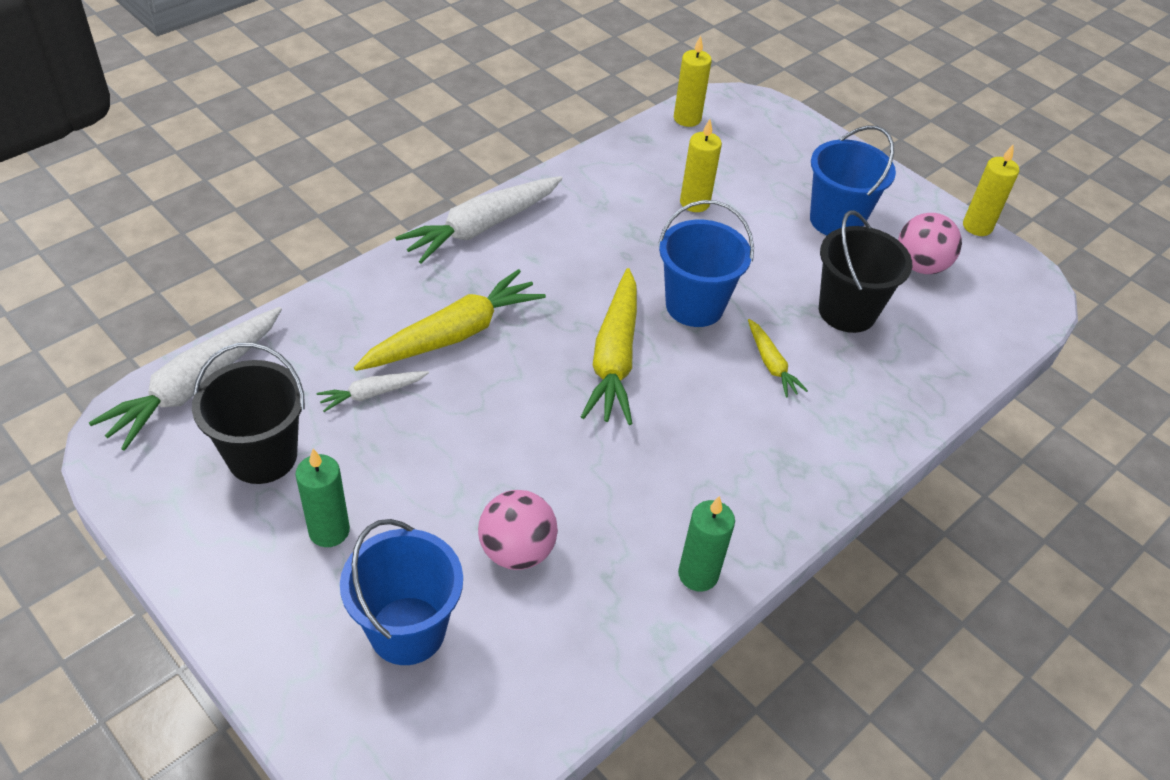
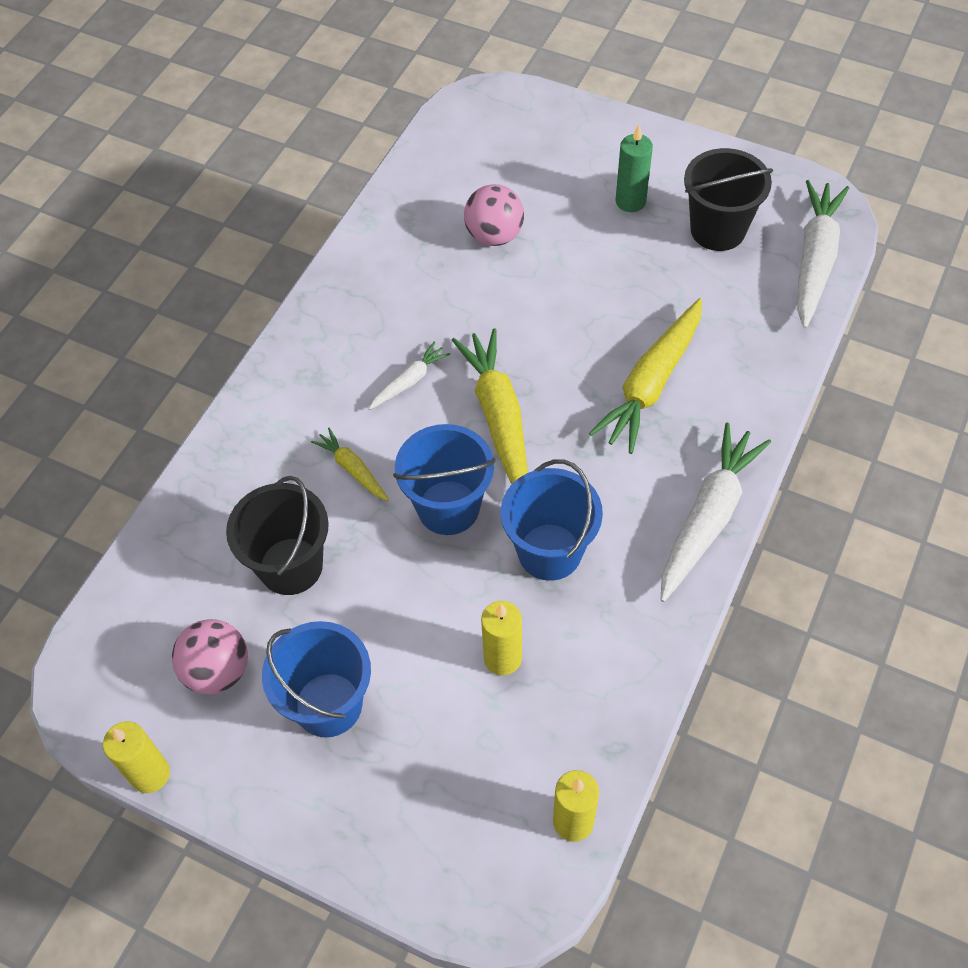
camera: 165 degrees right, 10 degrees up
(372, 394) = (678, 305): white carrot -> white carrot (409, 381)
(407, 630) = (537, 166): blue bucket -> blue bucket (549, 552)
(698, 574) = (358, 266): green candle -> none

